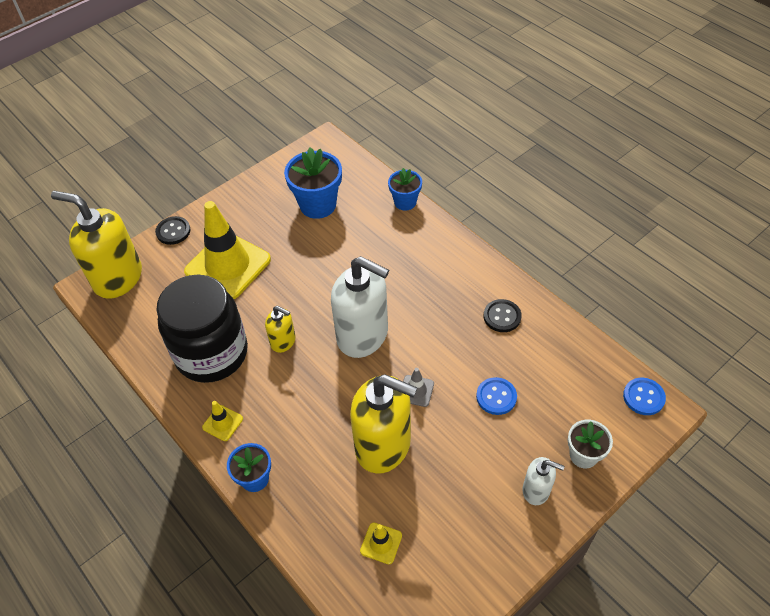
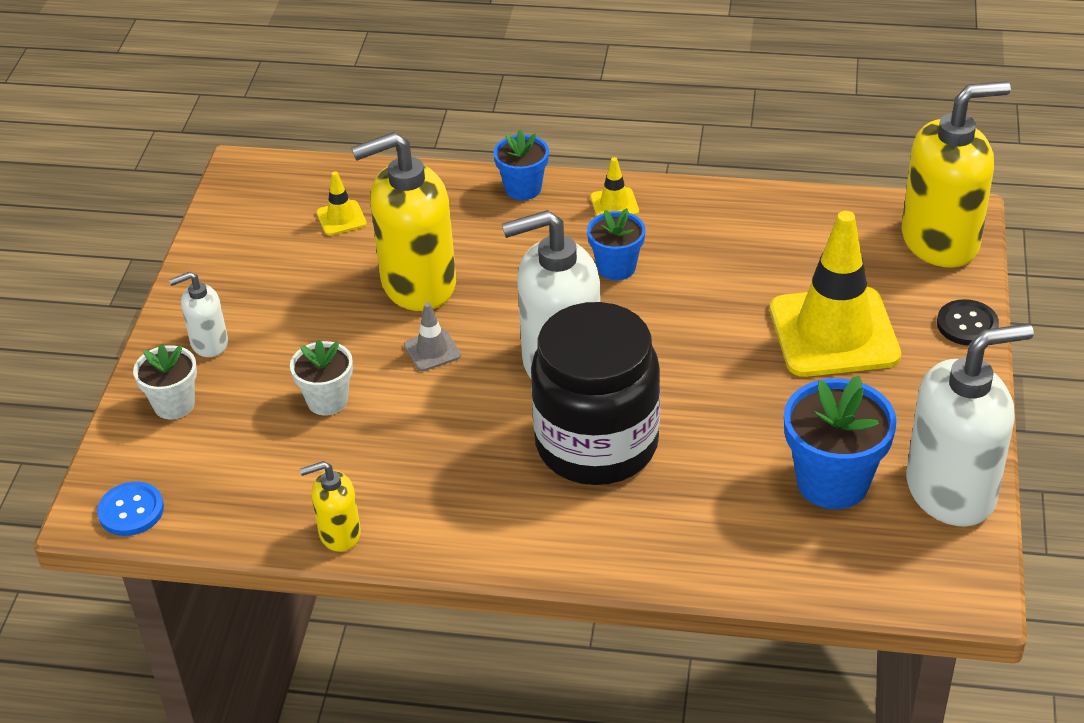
camera: 140 degrees right, 10 degrees down
(211, 353) = (714, 245): black jar -> black jar (596, 444)
(281, 174) = (951, 491): none -> white soap dispenser
(283, 341) = (649, 303): yellow soap dispenser -> yellow soap dispenser (339, 534)
(405, 202) = (710, 572): blue flower pot -> blue flower pot (616, 267)
(496, 397) = (327, 400): blue button -> white flower pot
(502, 316) = (399, 496): black button -> none

